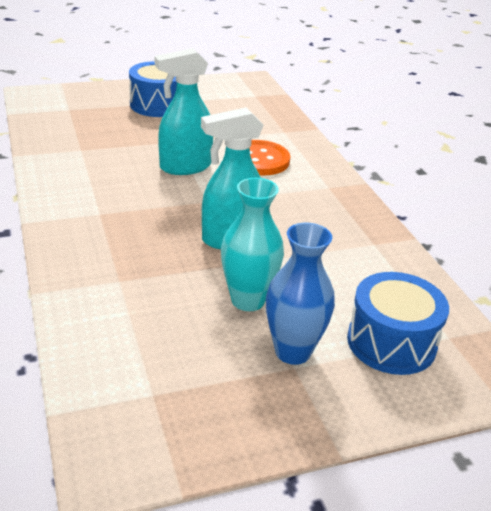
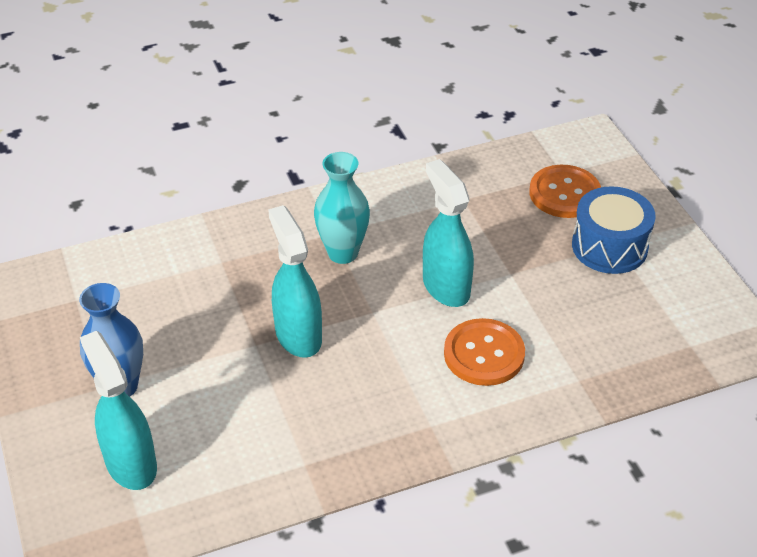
camera: 90 degrees right, 10 degrees up
(93, 111) = (564, 193): none -> orange button
(248, 300) = (194, 353): turquoise vase -> turquoise vase (343, 253)
(391, 342) = (130, 464): blue drum -> turquoise spray bottle

